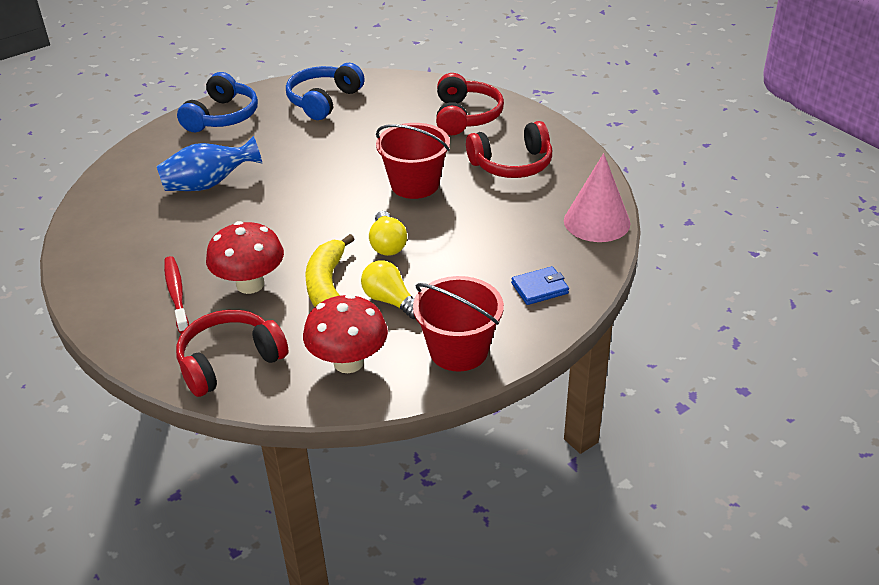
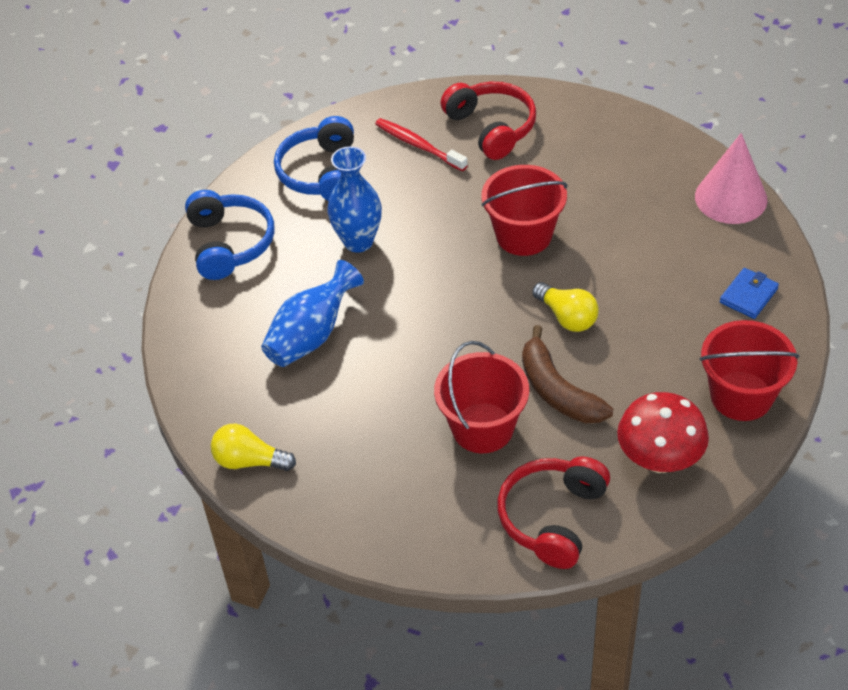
camera: 30 degrees left, 10 degrees up
(176, 294) = (421, 476): red toothbrush -> red toothbrush (418, 145)
(250, 284) = (482, 428): red mushroom -> red bucket
(301, 145) = (358, 241): none -> blue vase
(327, 285) = (557, 391): yellow banana -> brown banana
(390, 301) = (632, 377): yellow light bulb -> yellow light bulb (249, 461)
(512, 164) = (593, 167): red headphones -> none

